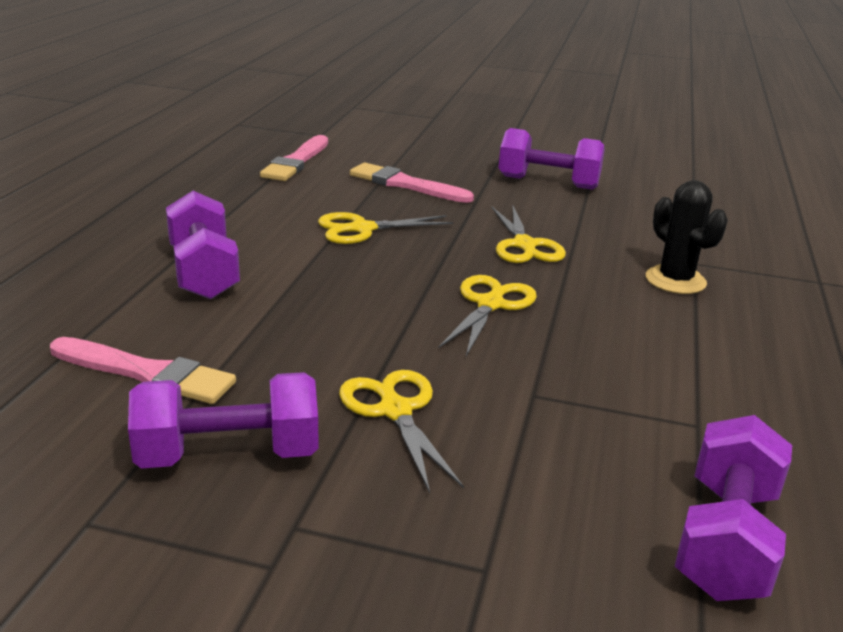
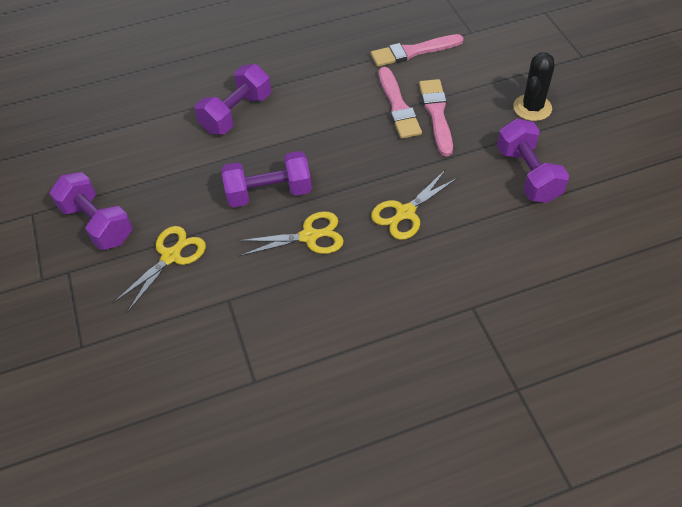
camera: 60 degrees right, 25 degrees up
(147, 373) = (134, 159): pink brush -> pink brush (398, 106)
(362, 229) = (349, 135): yellow scissors -> none
(675, 280) = (431, 307): black cactus -> black cactus (532, 108)
(725, 540) = (158, 427): purple dumbbell -> purple dumbbell (269, 193)

